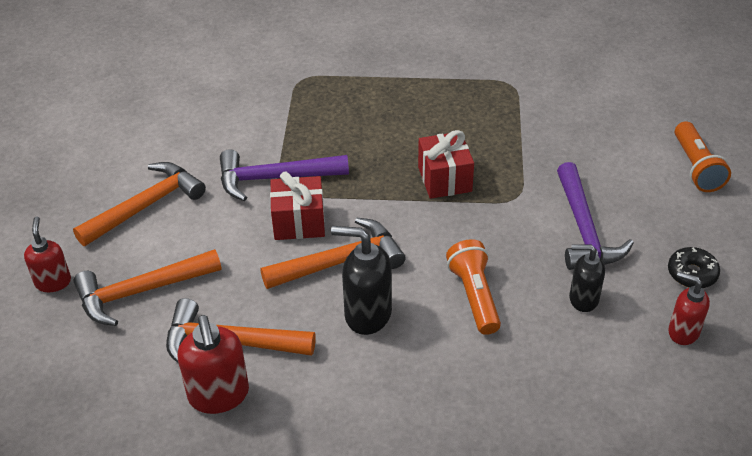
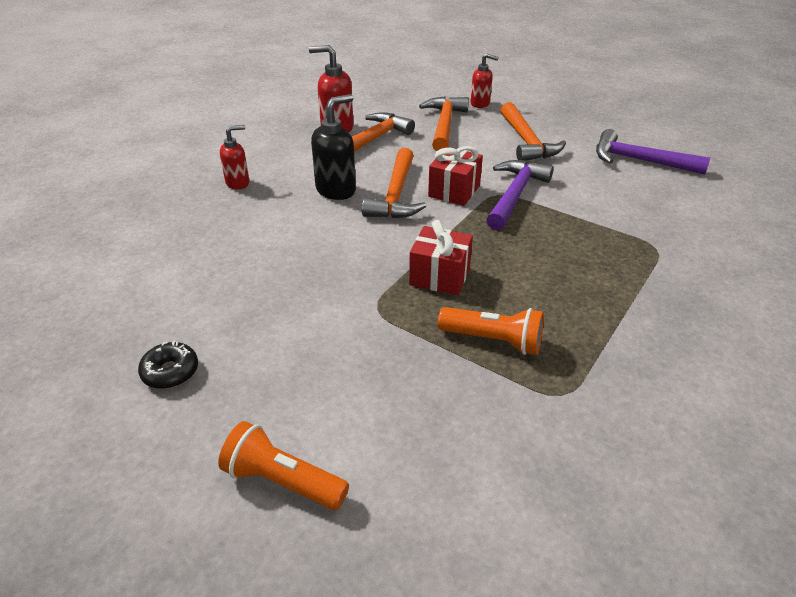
camera: 120 degrees right, 5 degrees down
(474, 296) = (298, 238): orange flashlight -> orange flashlight (493, 340)
(583, 299) = (230, 289): black soap dispenser -> none
(584, 229) = (296, 330): purple hammer -> purple hammer (640, 160)
(683, 332) = (133, 326): red soap dispenser -> red soap dispenser (238, 183)

